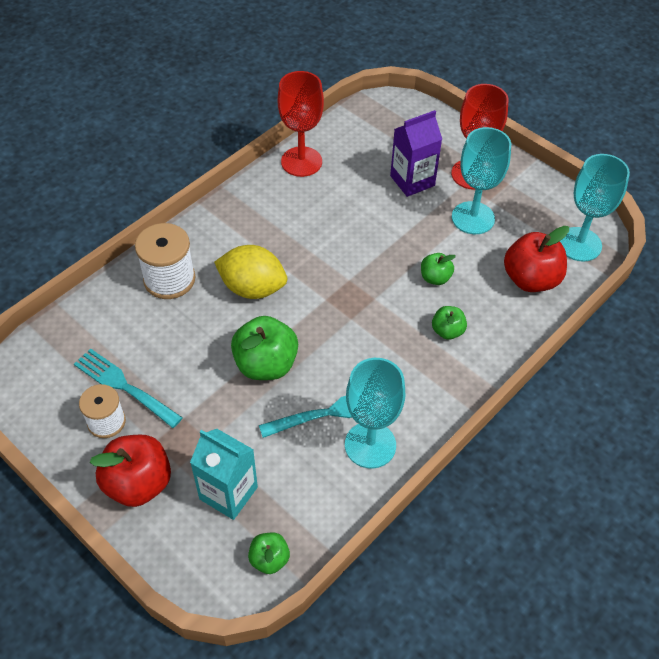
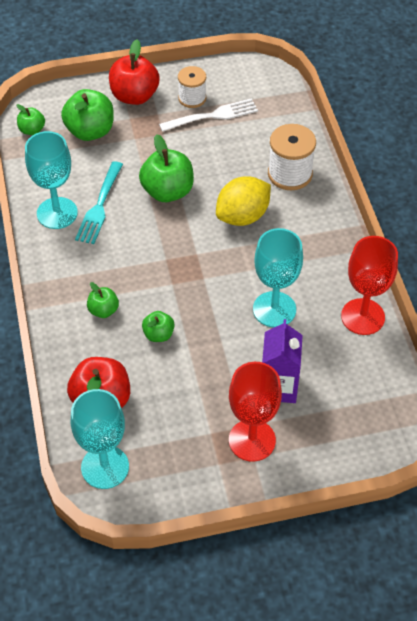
camera: 125 degrees right, 0 degrees up
(124, 386) = (213, 116): turquoise fork -> white fork
(228, 493) = (90, 131): turquoise carton -> green apple
(473, 218) = (199, 404): turquoise goblet -> turquoise goblet (274, 309)

